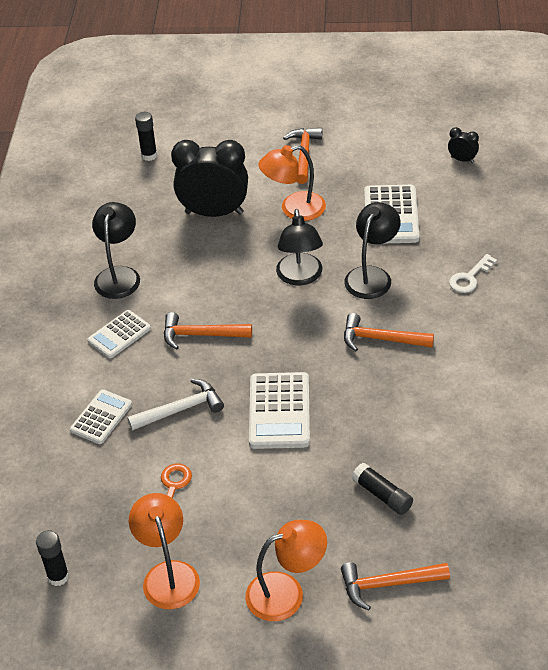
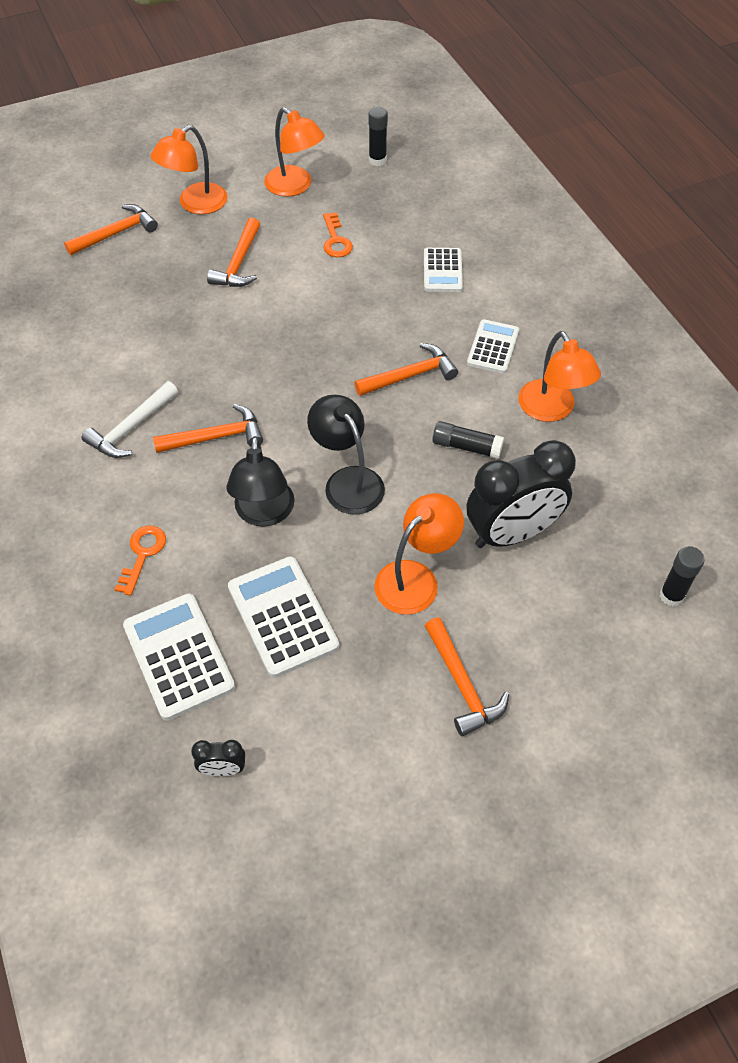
camera: 150 degrees right, 10 degrees up
(119, 275) = (552, 410): black lamp -> orange lamp
(181, 409) = (375, 301): white hammer -> white hammer (131, 428)
(279, 411) = (281, 330): white calculator -> white calculator (178, 656)
(280, 496) = (238, 263): none -> orange hammer
(382, 495) = (148, 292): black glue stick -> black glue stick (466, 446)
(470, 277) = (142, 554): white key -> orange key

